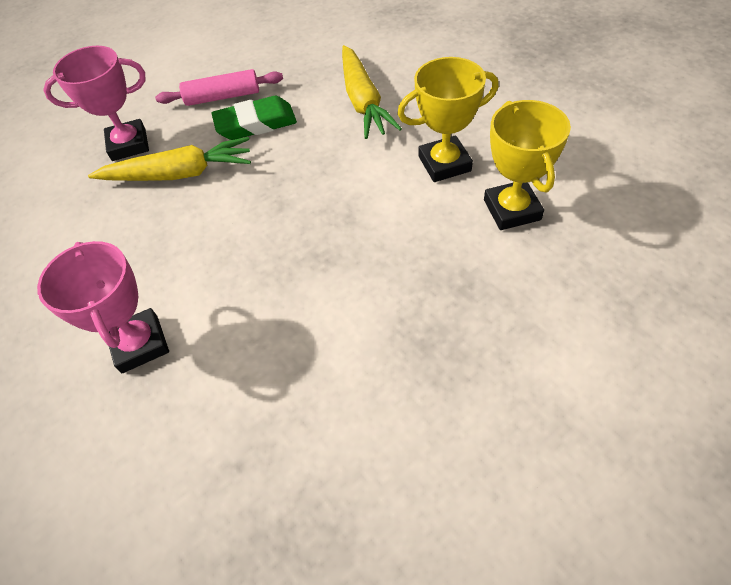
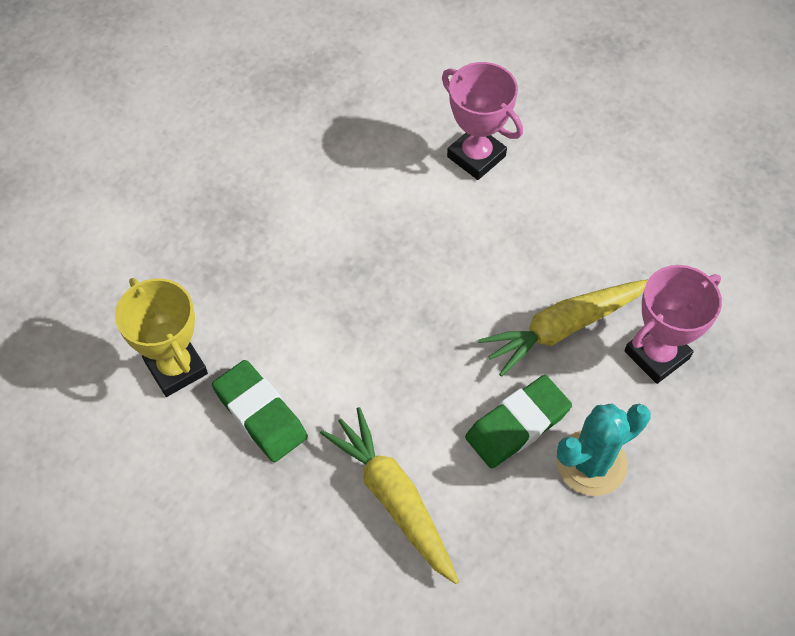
camera: 155 degrees right, 5 degrees up
(223, 97) = (591, 463): pink rolling pin -> turquoise cactus
(444, 164) = (260, 414): yellow trophy -> green eraser

